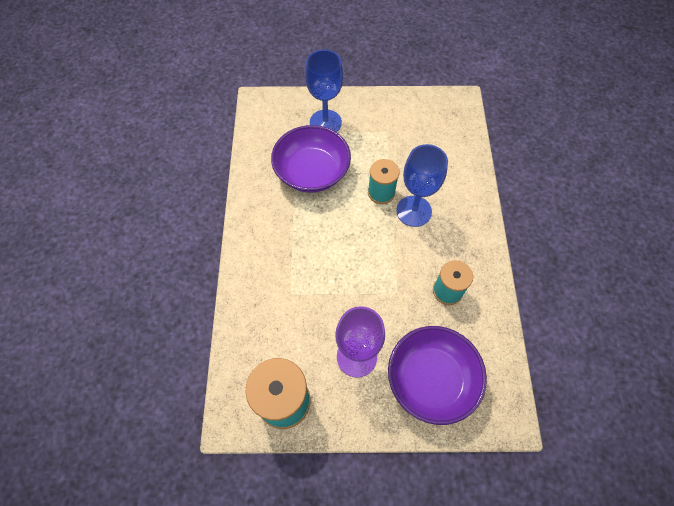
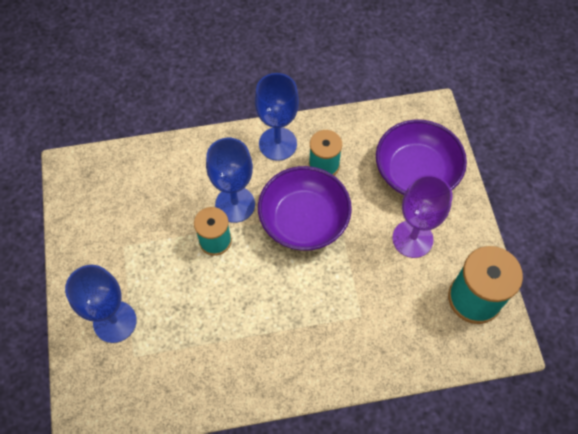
camera: 100 degrees left, 0 degrees up
(312, 172) = (195, 324): purple bowl -> purple bowl (304, 220)
(474, 254) = (277, 144): none -> blue goblet

